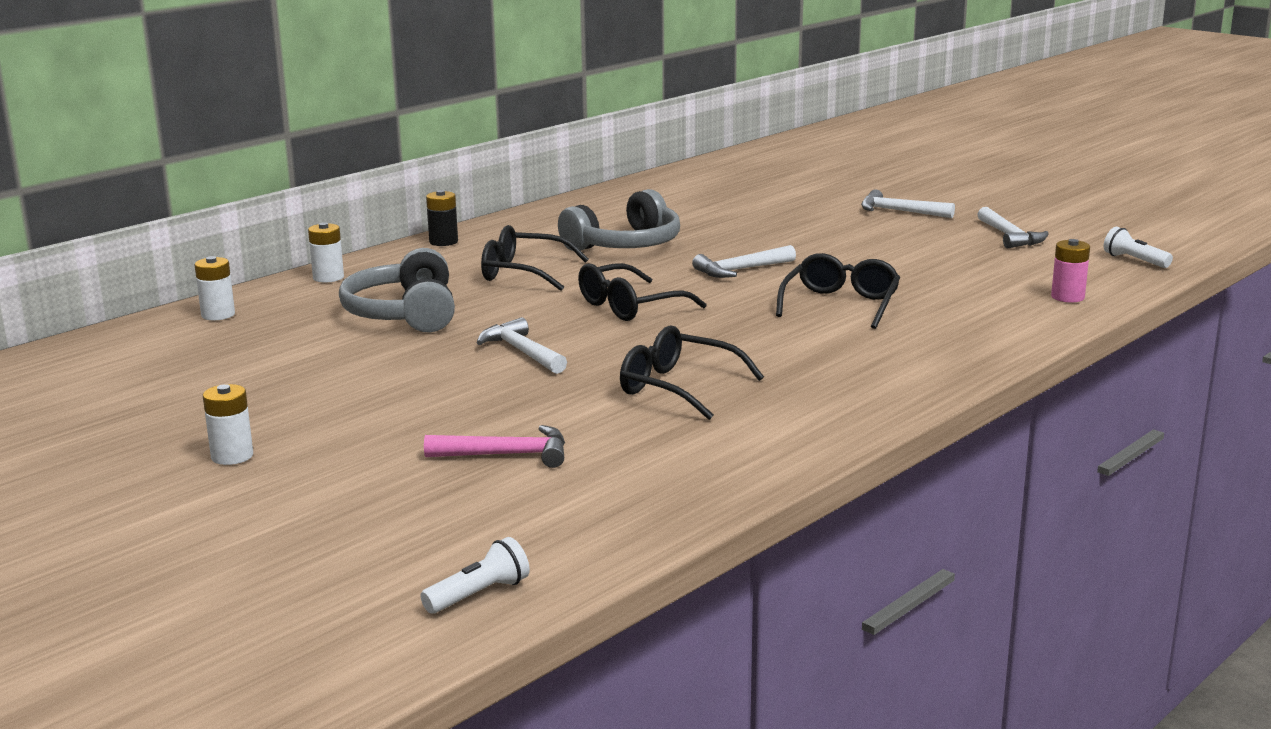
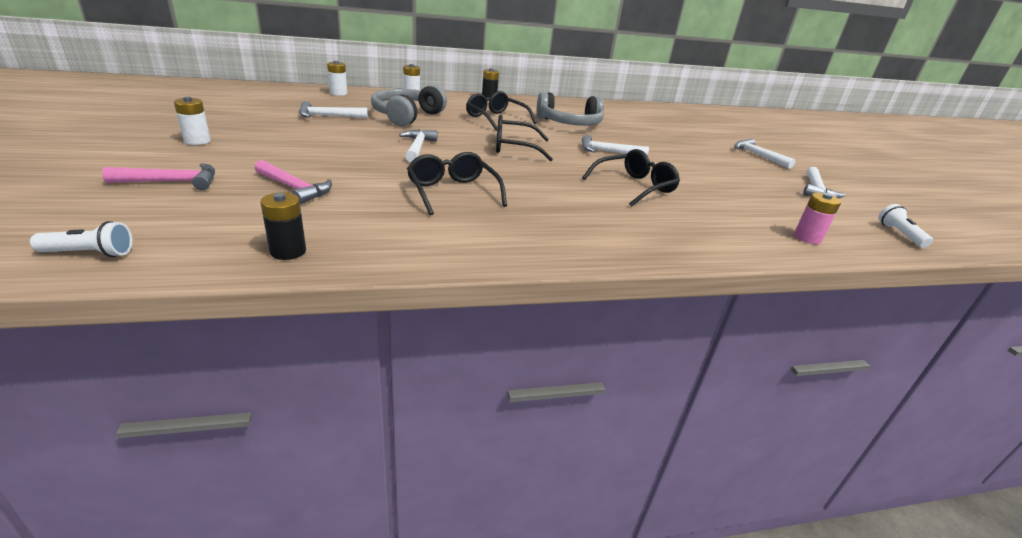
camera: 30 degrees right, 10 degrees up
(302, 355) = (328, 116): none -> white hammer
(352, 508) = (172, 182): none -> pink hammer
(657, 508) = (288, 251): none -> black battery

